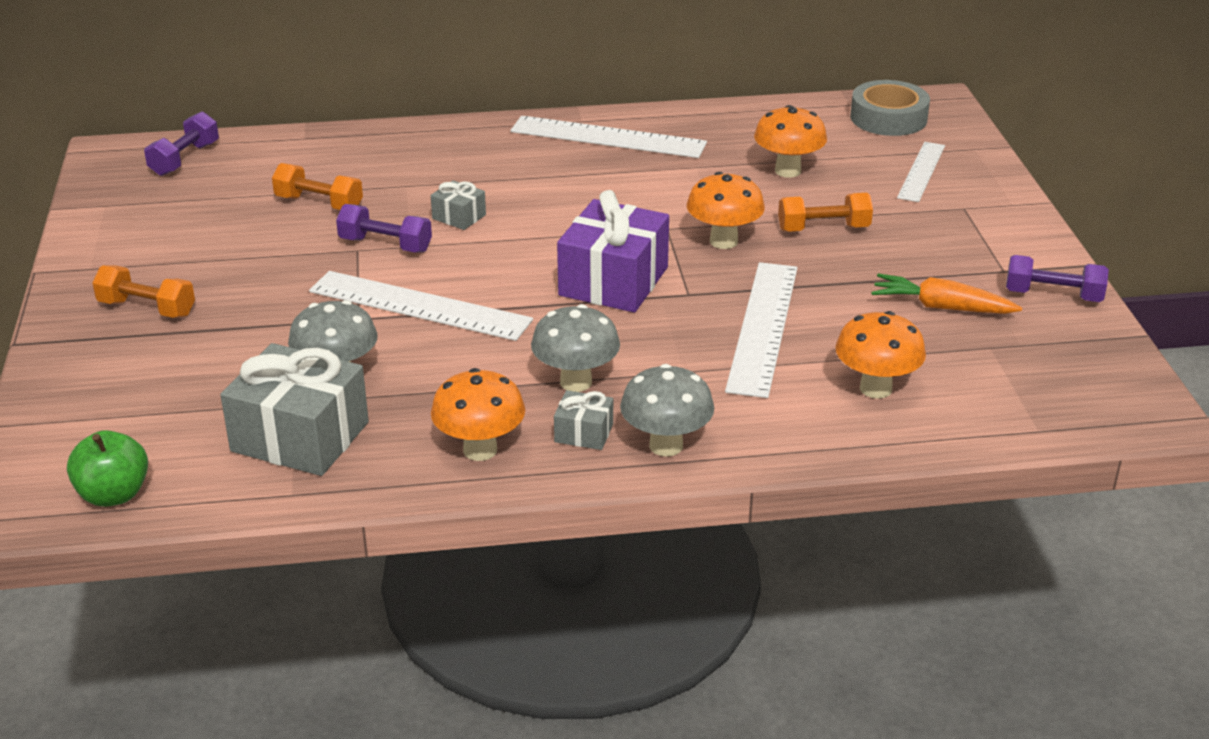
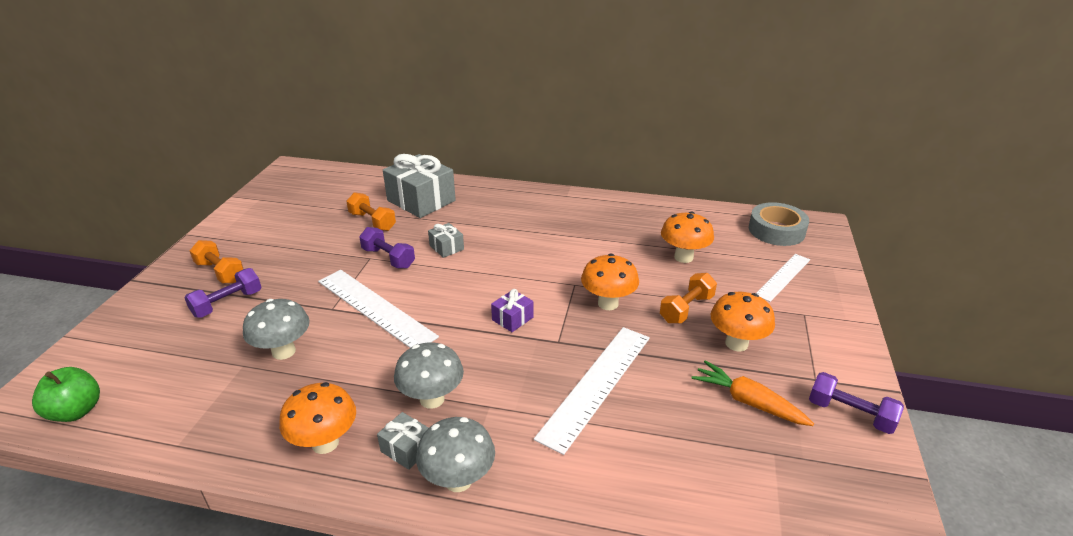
camera: 20 degrees right, 0 degrees up
(184, 159) = (323, 179): purple dumbbell -> purple dumbbell (227, 303)
(300, 437) = (222, 395): grey gift -> grey gift (421, 200)
(608, 137) = (576, 210): white ruler -> none
(613, 281) = (512, 318): purple gift -> purple gift, size x0.47
(823, 228) = (686, 309): orange dumbbell -> orange dumbbell turned 60 degrees counterclockwise
(875, 388) = (656, 470): orange mushroom -> orange mushroom (736, 343)

